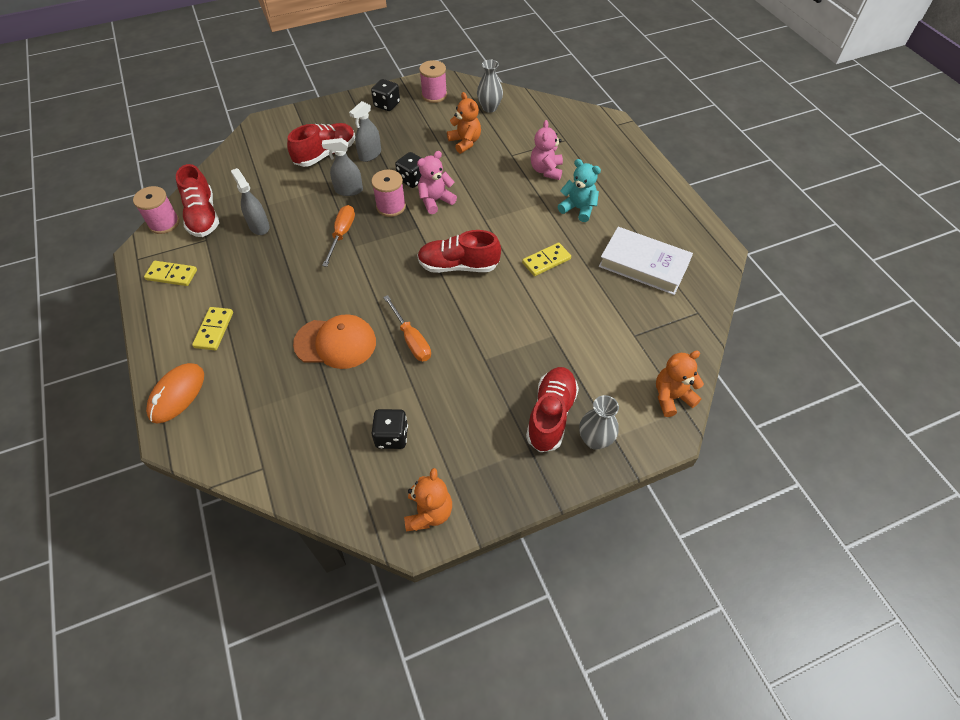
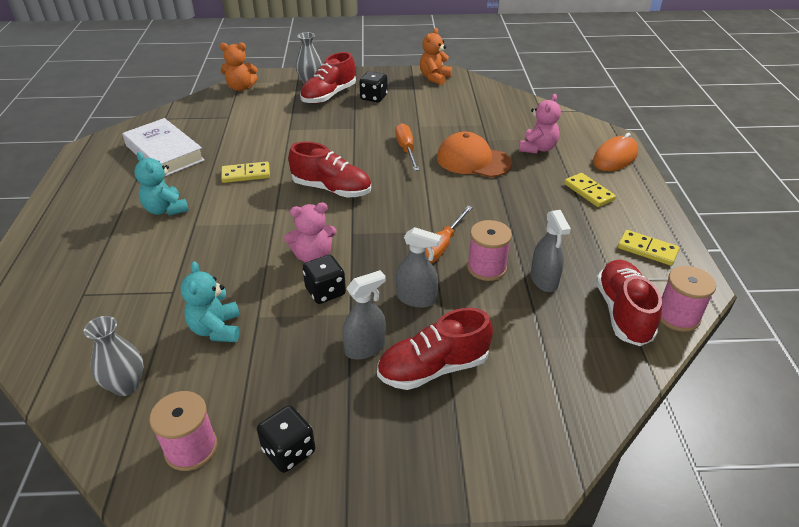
camera: 160 degrees left, 15 degrees down
(214, 330) = (588, 192): yellow domino -> yellow domino turned 60 degrees counterclockwise
(391, 206) = (370, 263): pink spool -> pink spool (486, 268)
(392, 436) = (445, 107): black dice -> black dice (373, 97)
(465, 142) = (216, 329): orange teddy bear -> turquoise teddy bear
(546, 170) = (152, 259): pink teddy bear -> pink teddy bear (537, 148)

